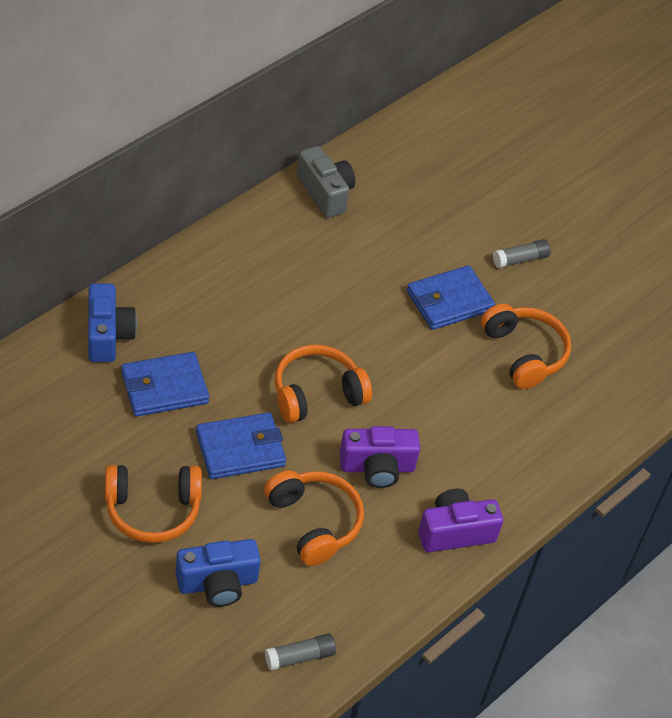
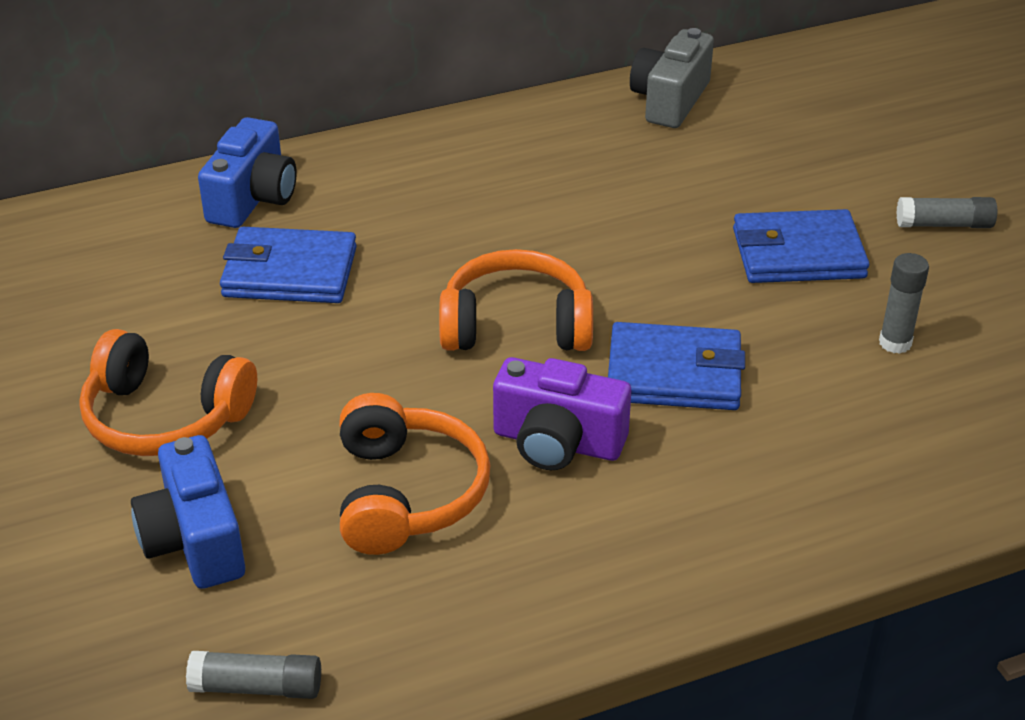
camera: 30 degrees right, 10 degrees down
(217, 583) = (195, 540): blue camera -> blue camera turned 60 degrees clockwise
(240, 449) = (352, 370): blue wallet -> blue wallet (674, 373)
(325, 193) = (670, 100): grey camera -> grey camera turned 150 degrees counterclockwise
(455, 532) = (643, 566): purple camera -> none
(524, 353) = (895, 343): orange headphones -> grey glue stick

